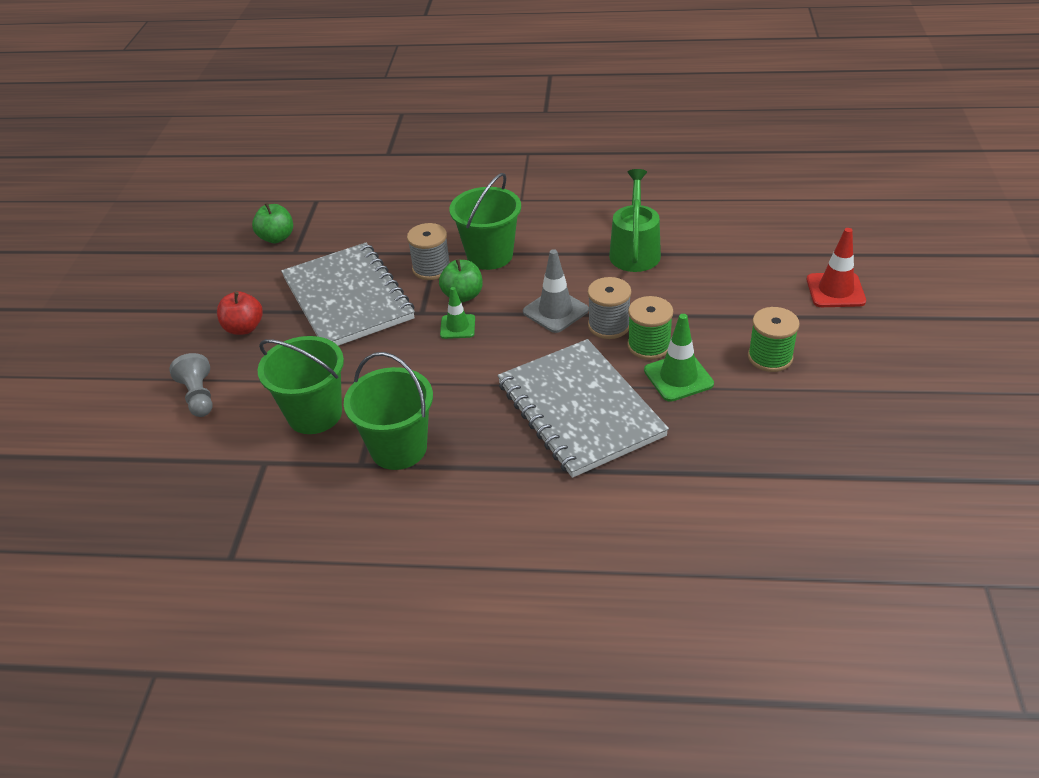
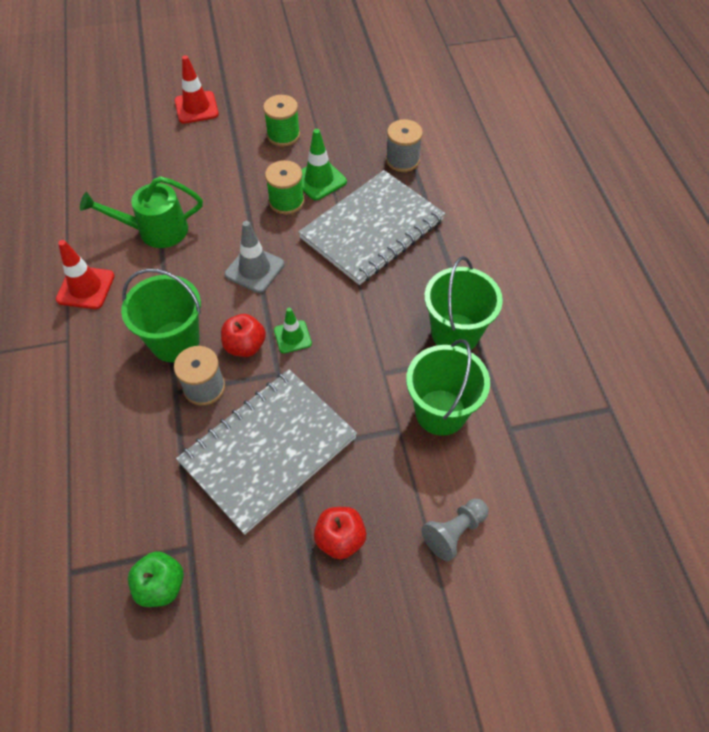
camera: 110 degrees left, 15 degrees up
(463, 296) = (245, 346): green apple -> red apple
(576, 209) = (85, 288): none -> red traffic cone
(609, 325) = (267, 230): grey spool -> grey spool (402, 160)

